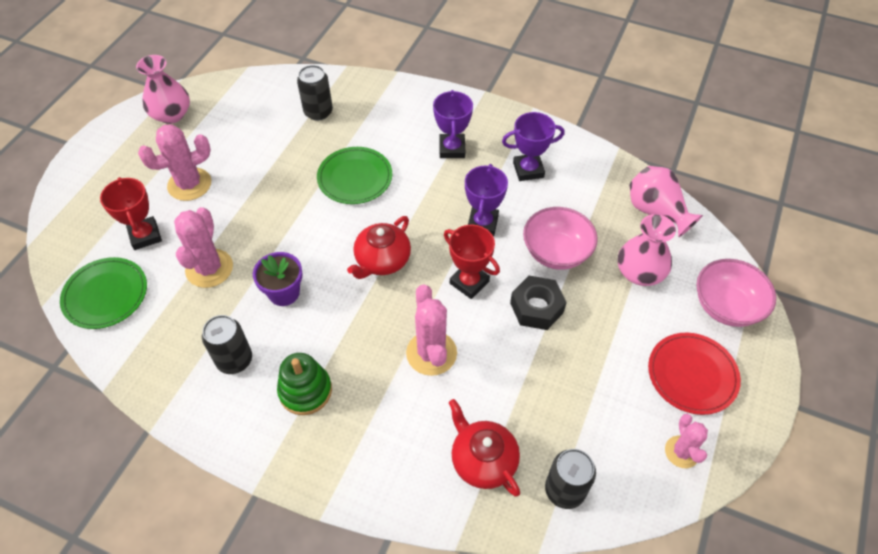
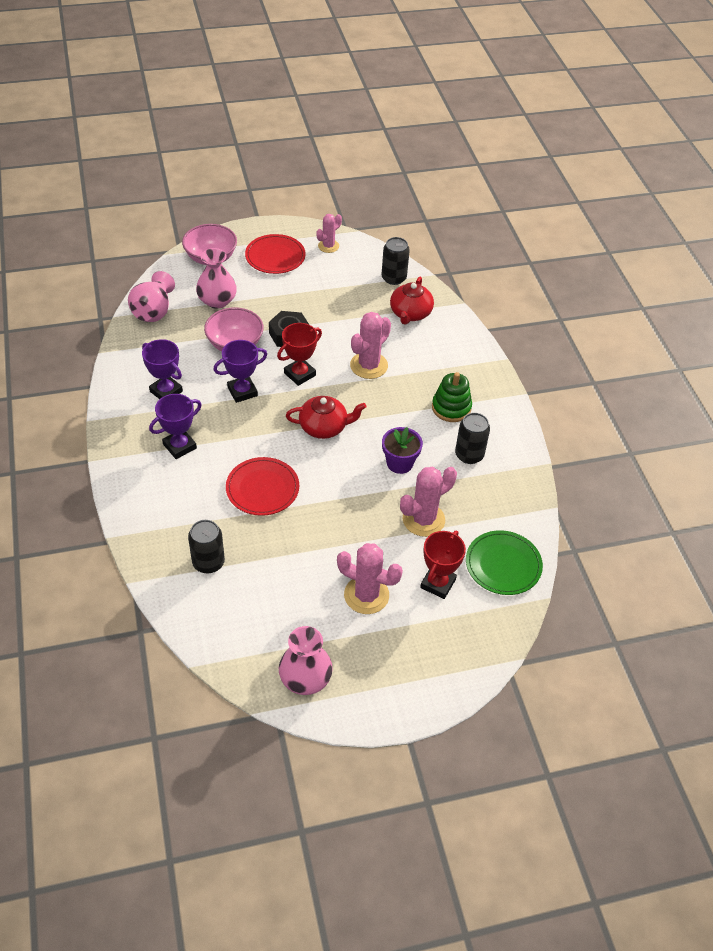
camera: 130 degrees left, 5 degrees down
(355, 178) = (262, 488): green plate -> red plate
(469, 282) = (300, 374): red trophy -> red trophy turned 45 degrees clockwise

